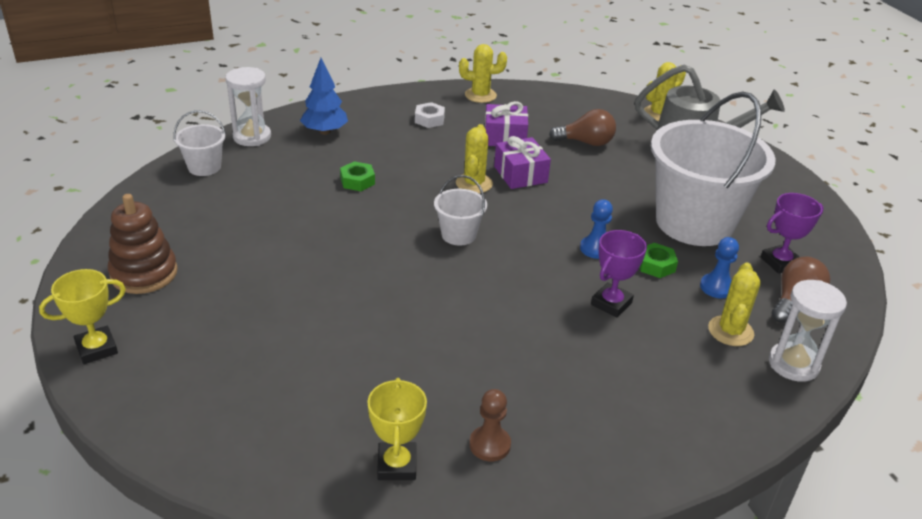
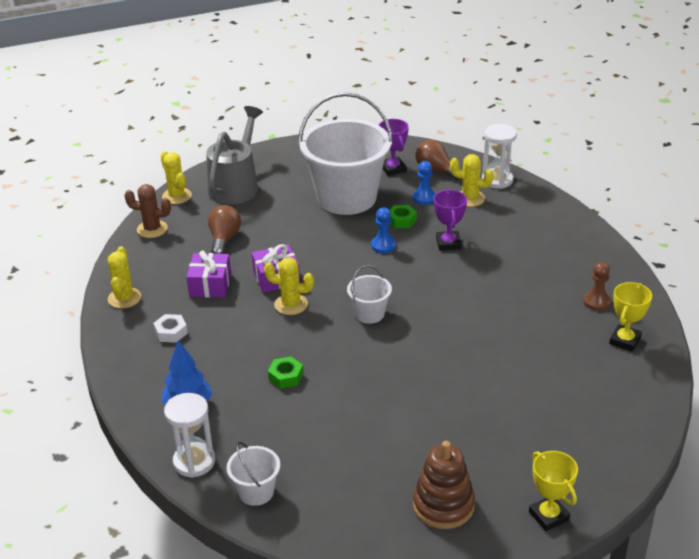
camera: 85 degrees left, 0 degrees up
(397, 465) = (625, 341): yellow trophy -> yellow trophy turned 60 degrees counterclockwise
(595, 103) = (152, 229): none -> brown cactus
(611, 303) = (448, 243): purple trophy -> purple trophy turned 45 degrees clockwise

